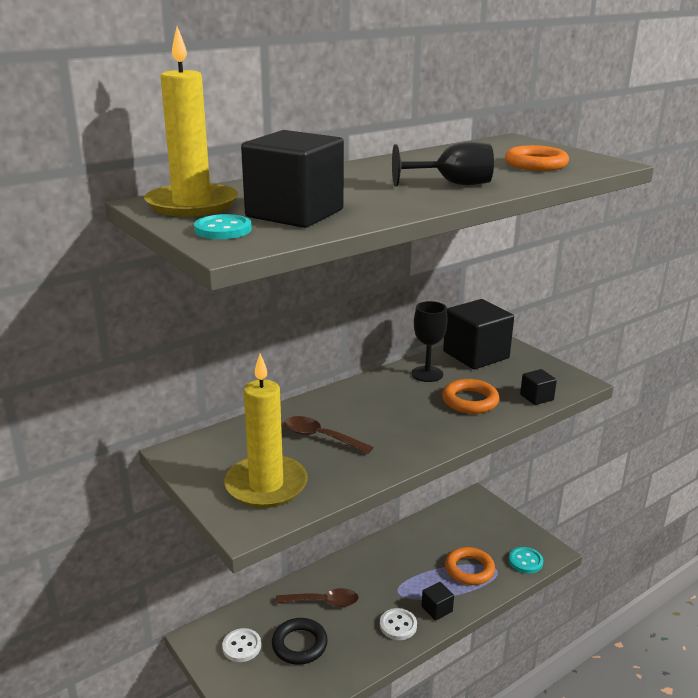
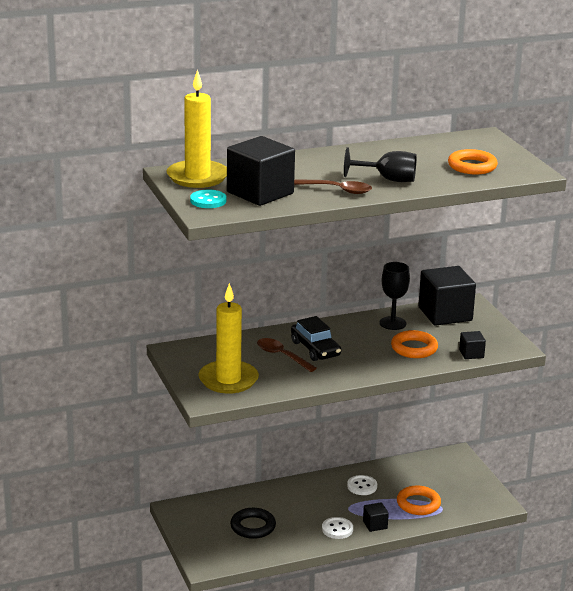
camera: 15 degrees right, 0 degrees up
(242, 646) = (207, 519): white button -> white button (362, 486)
(323, 602) = (283, 503): brown spoon -> brown spoon (337, 190)
(357, 420) = (315, 349): none -> black car
(525, 561) = (472, 507): turquoise button -> none

